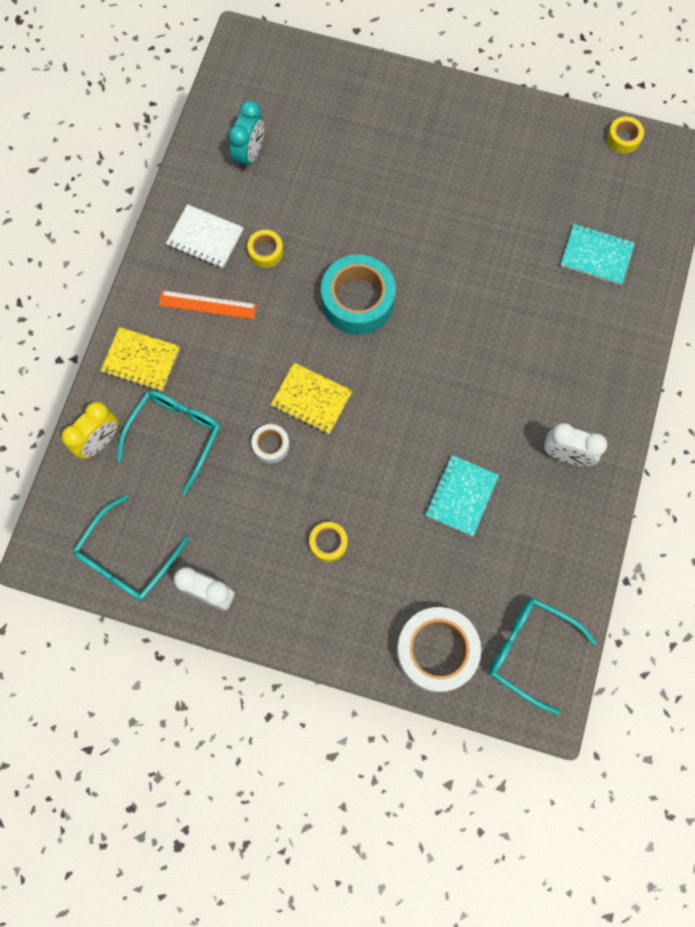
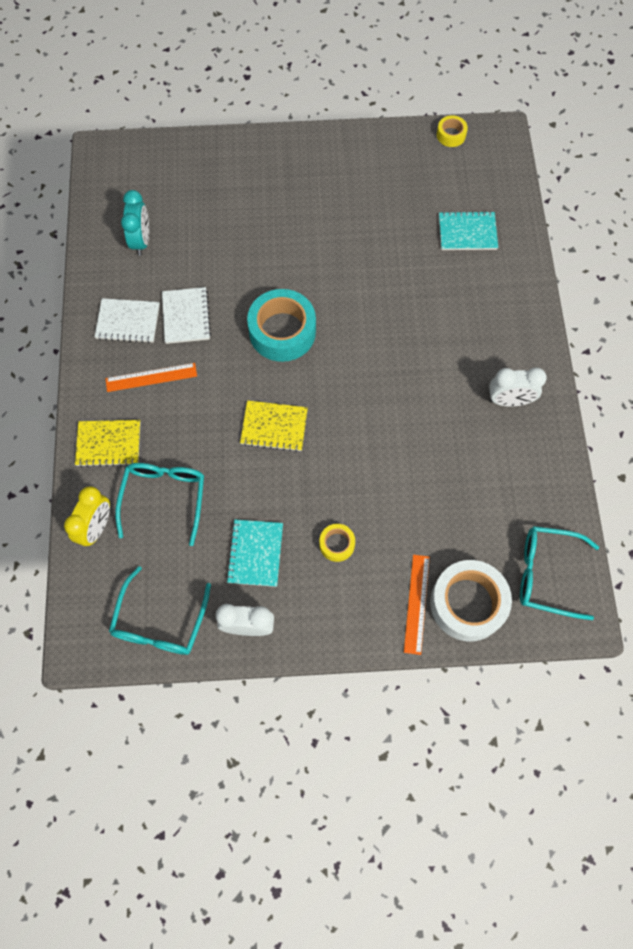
camera: 20 degrees left, 5 degrees down
(265, 251) = (186, 316): yellow tape -> white notebook
(271, 445) = (253, 478): white tape -> none
(385, 632) = (416, 603): none -> orange ruler
(461, 496) = (435, 464): turquoise notebook -> turquoise notebook (255, 553)

